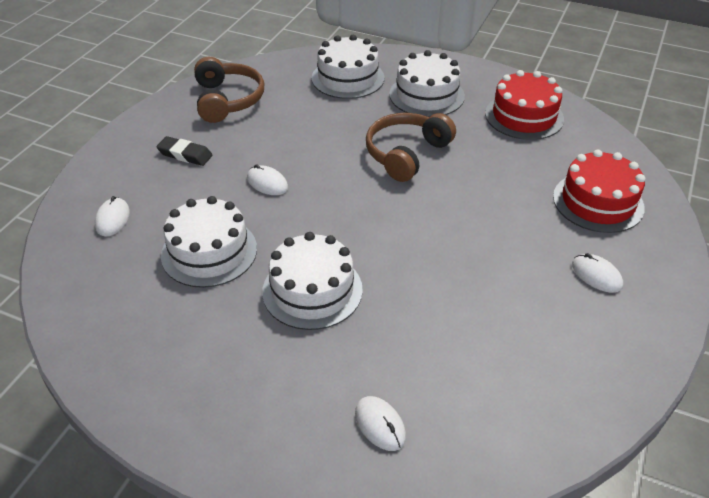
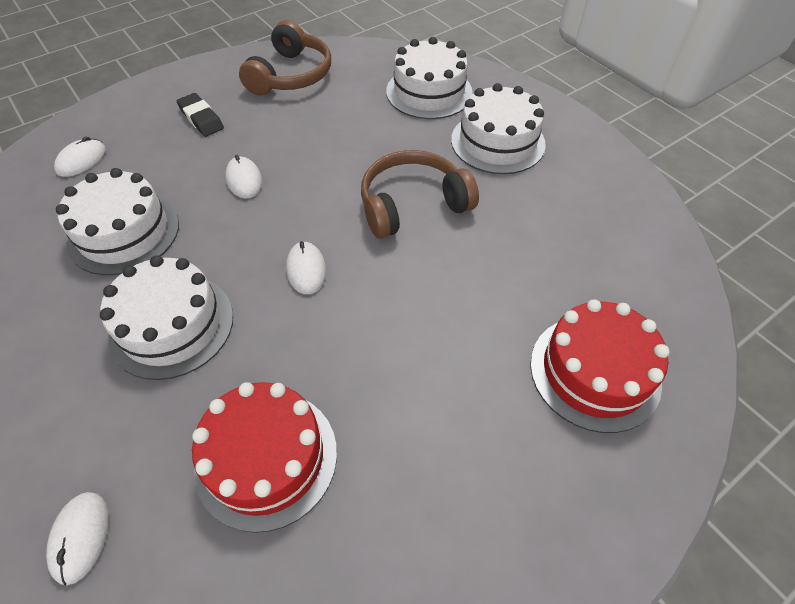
camera: 30 degrees right, 10 degrees up
(524, 116) = (593, 212): red cake -> red cake (266, 458)
(596, 275) = (503, 479): white mouse -> white mouse (306, 269)

